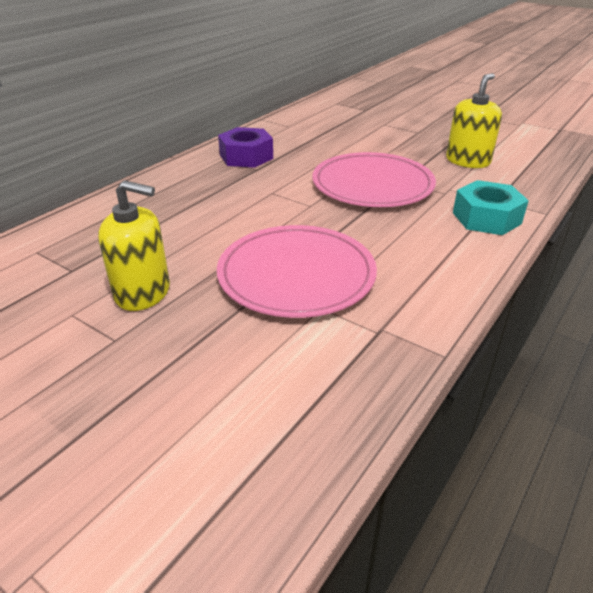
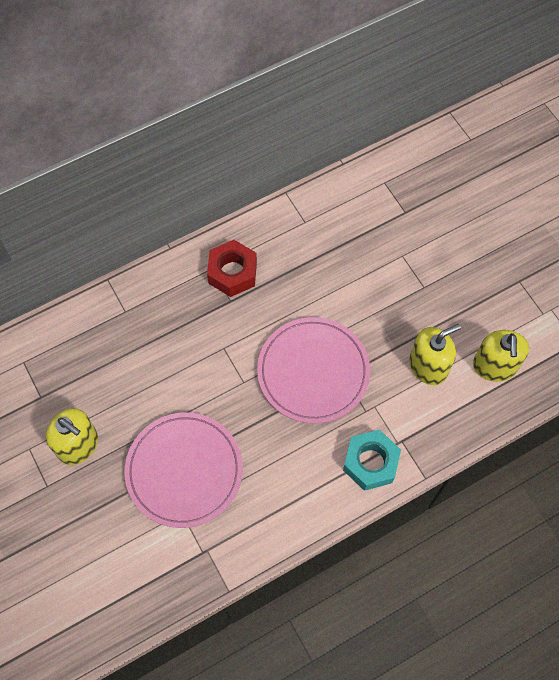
camera: 25 degrees right, 30 degrees up
(246, 156) = (232, 272): purple nut -> red nut
(518, 150) = (494, 366): none -> yellow soap dispenser

